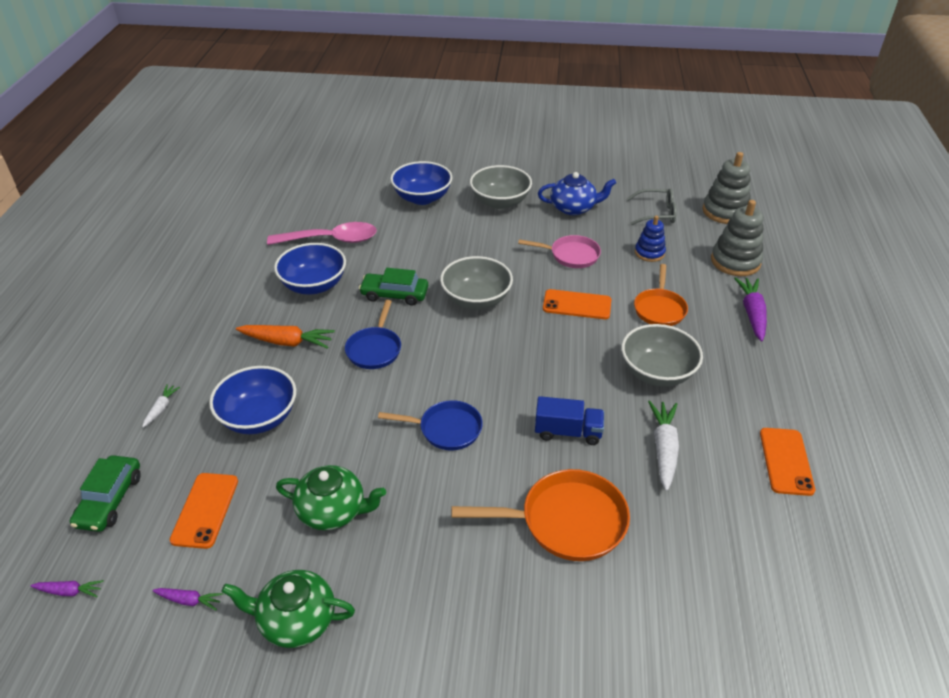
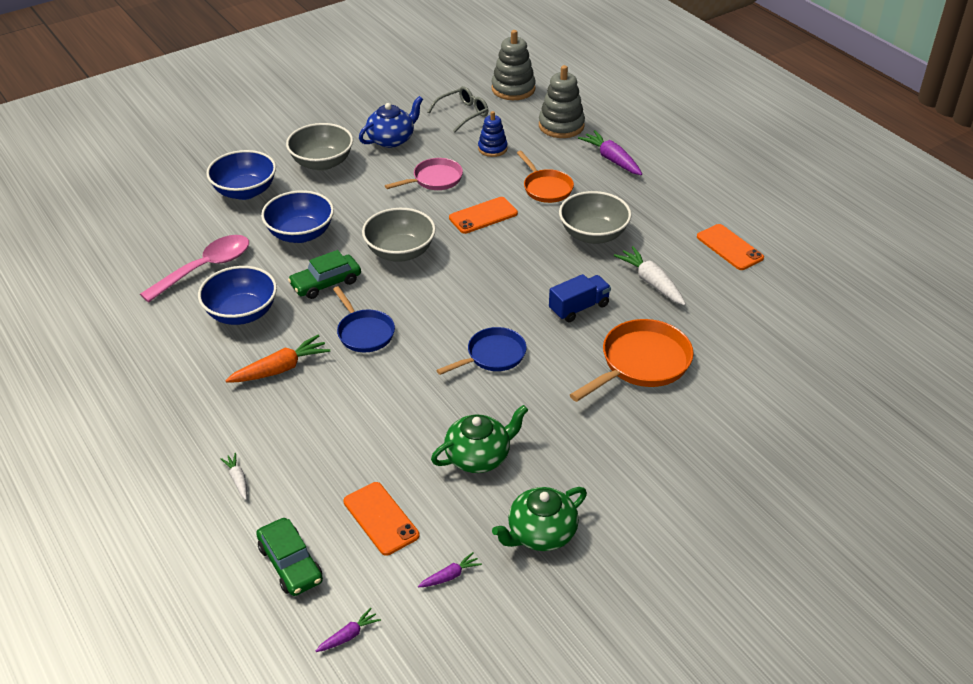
camera: 40 degrees left, 0 degrees up
(259, 417) = (335, 434): blue bowl -> blue bowl (300, 234)

